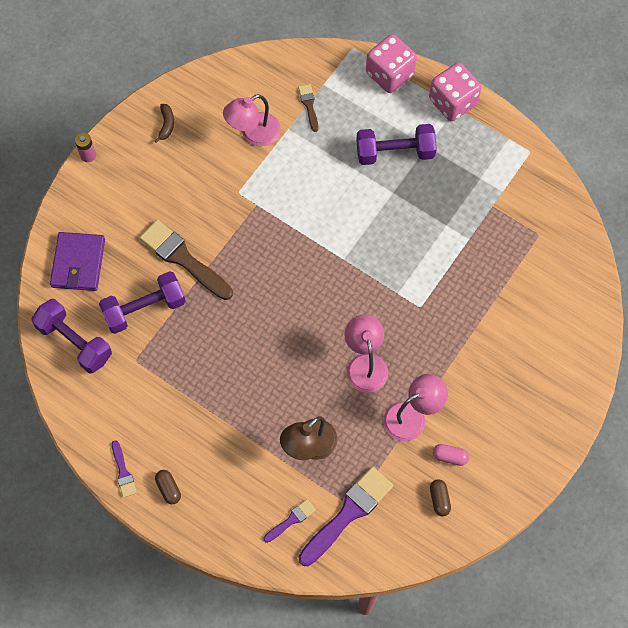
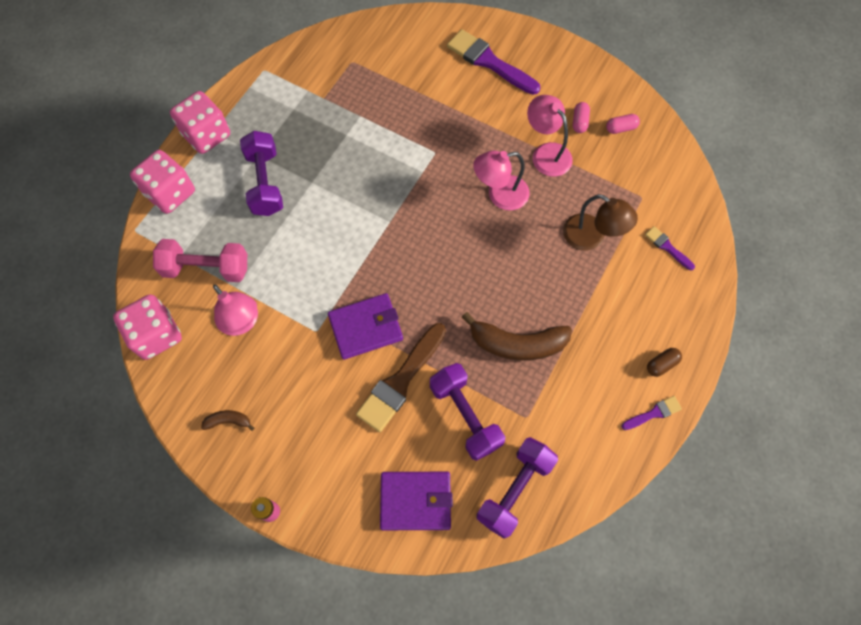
camera: 95 degrees left, 0 degrees up
(205, 360) = (517, 344): none -> brown banana
(237, 233) = (365, 327): none -> purple wallet
(250, 69) = (156, 335): none -> pink dice
(309, 105) = (206, 268): brown brush -> pink dumbbell
(348, 513) = (650, 199): purple brush -> purple brush (489, 62)
(439, 499) = (620, 128): brown capsule -> pink capsule

